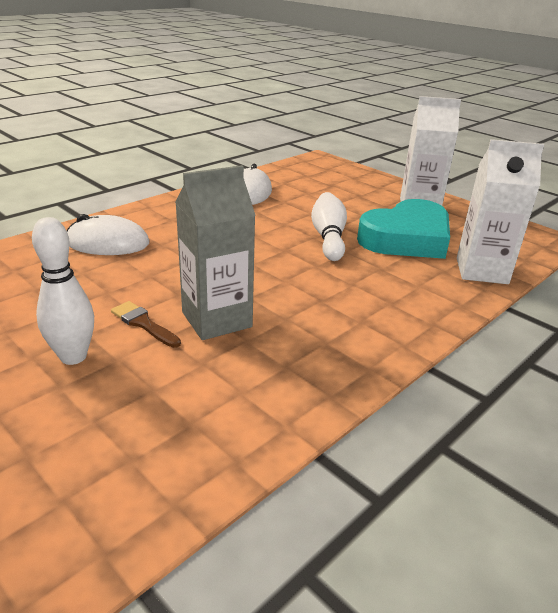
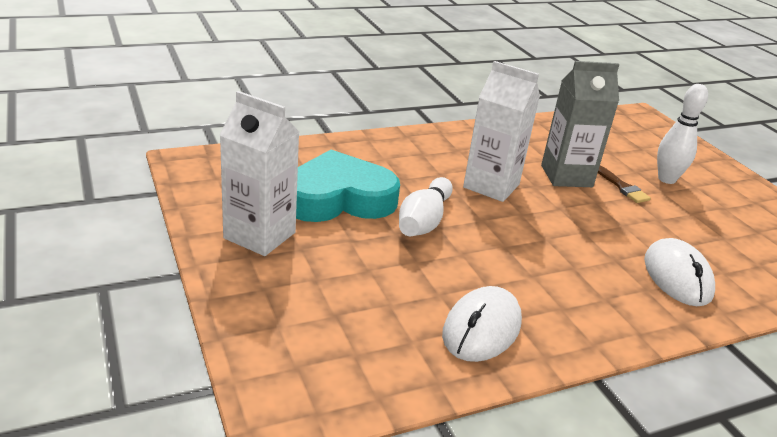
camera: 160 degrees left, 0 degrees up
(107, 243) = (677, 276): white mouse -> white mouse turned 60 degrees clockwise
(481, 271) = (312, 153): white carton -> white carton (491, 186)

